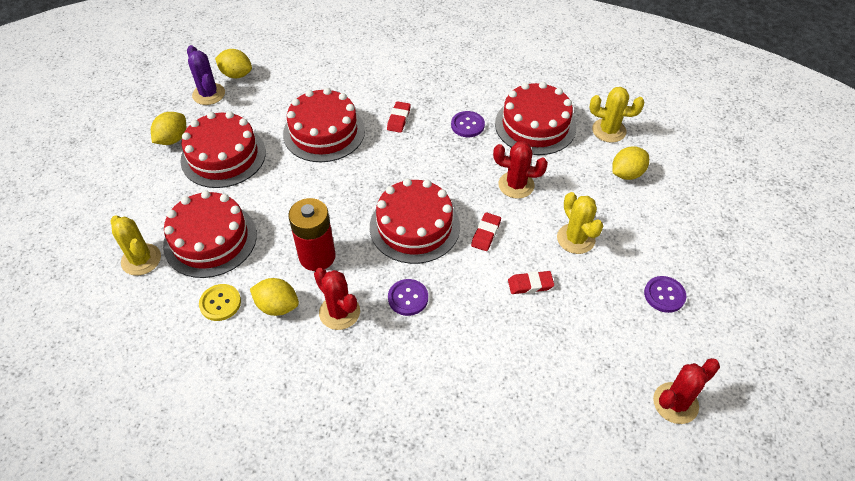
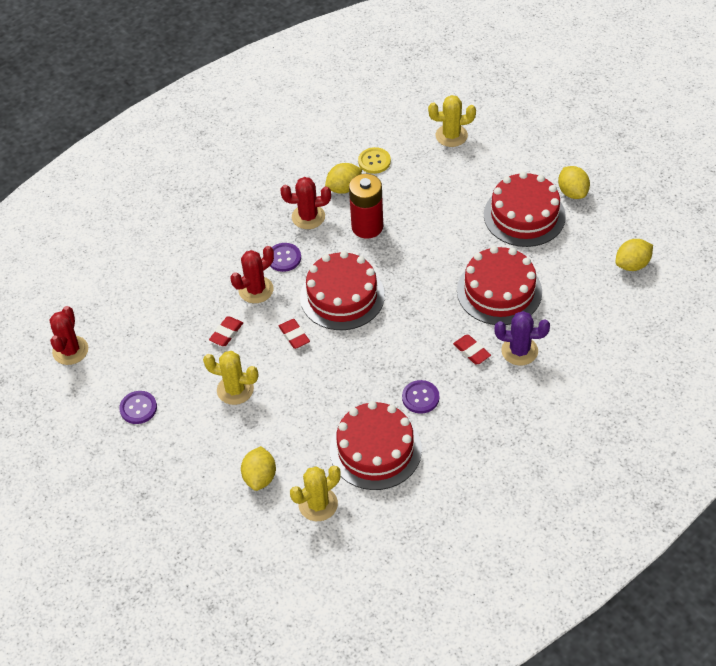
camera: 130 degrees right, 0 degrees up
(209, 94) = (617, 235): purple cactus -> purple cactus (519, 351)
(210, 239) = (438, 176): red cake -> none
(516, 185) = (322, 387): red cactus -> red cactus (256, 290)

